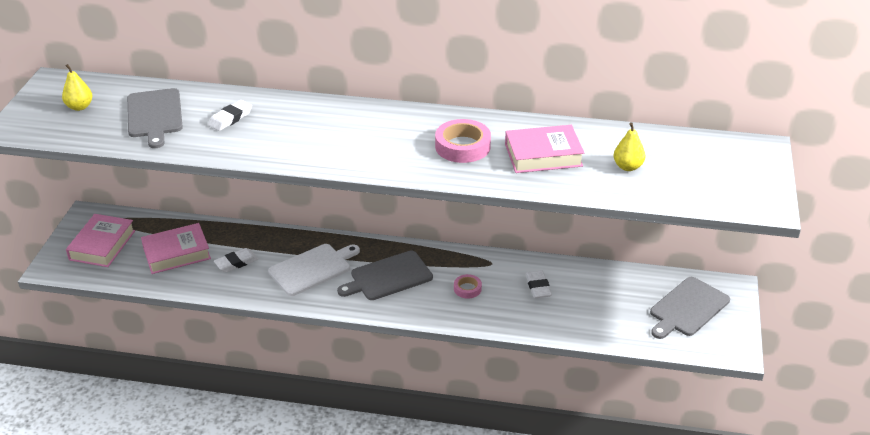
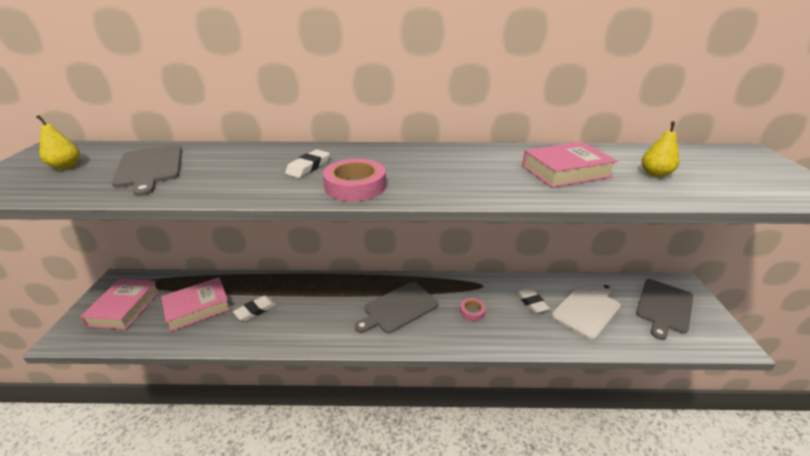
camera: 10 degrees left, 5 degrees down
(230, 118) = (234, 165): white eraser -> white eraser (308, 167)
(312, 268) = (328, 308): white cutting board -> white cutting board (587, 309)
(462, 146) = (482, 170): pink tape -> pink tape (355, 186)

